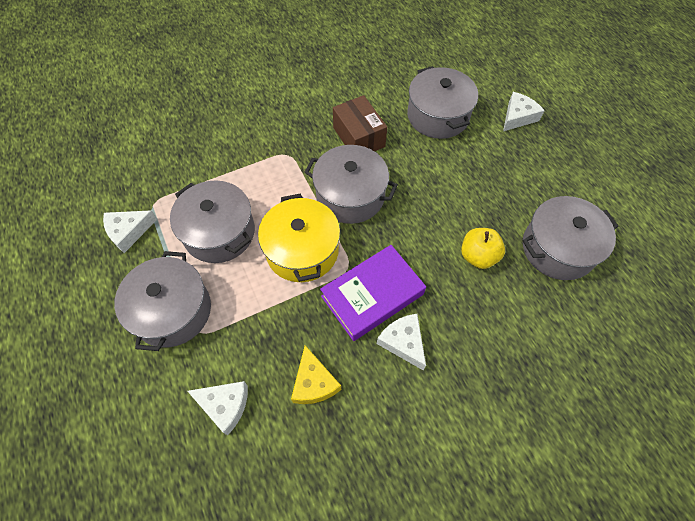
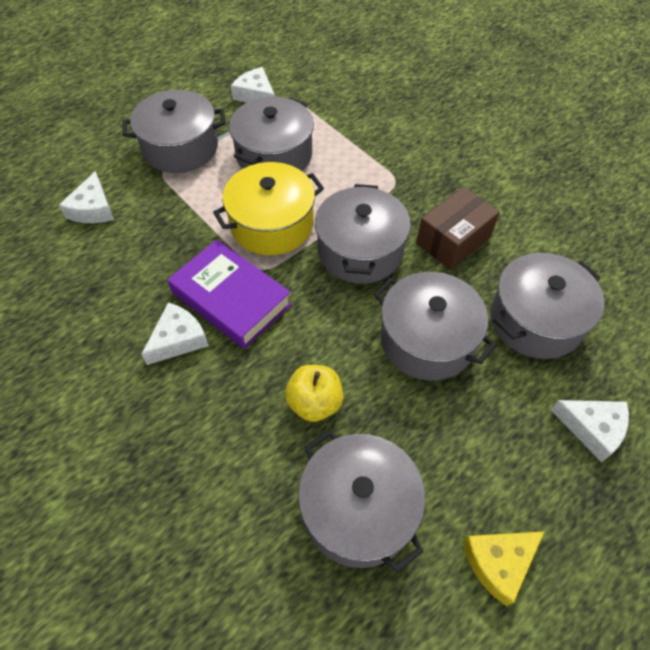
camera: 75 degrees right, 5 degrees down
(314, 382) = (122, 269): yellow cheese -> yellow cheese (499, 562)
(440, 177) = (427, 340): none -> grey pot

